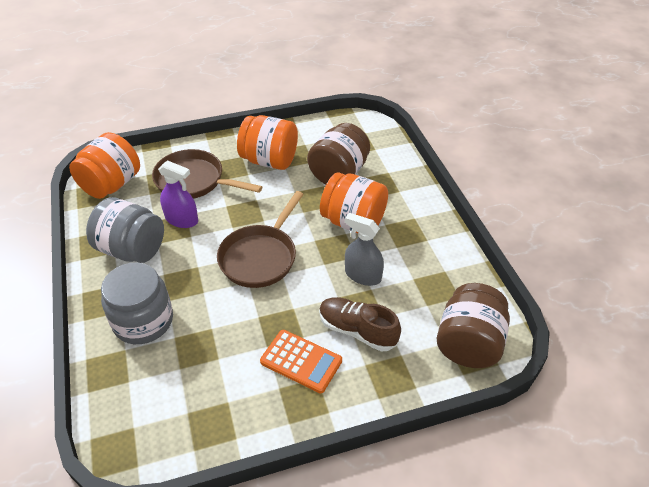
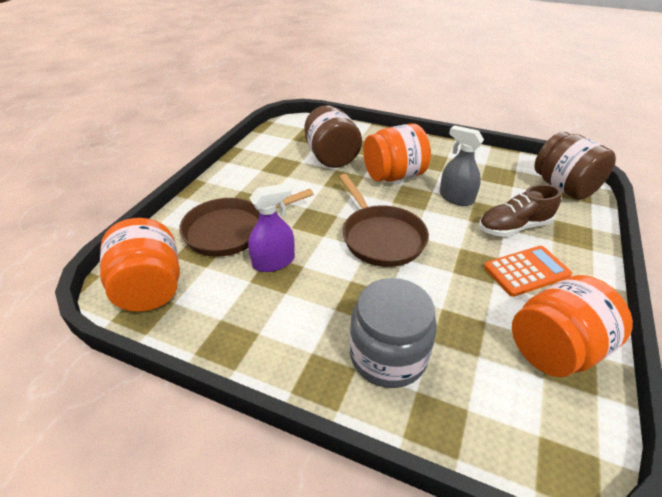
camera: 50 degrees left, 5 degrees down
(132, 249) = (272, 317): grey jar -> none
(269, 160) = (268, 179): orange jar -> orange jar (554, 349)
(362, 275) = (456, 198): grey spray bottle -> grey spray bottle turned 60 degrees clockwise

